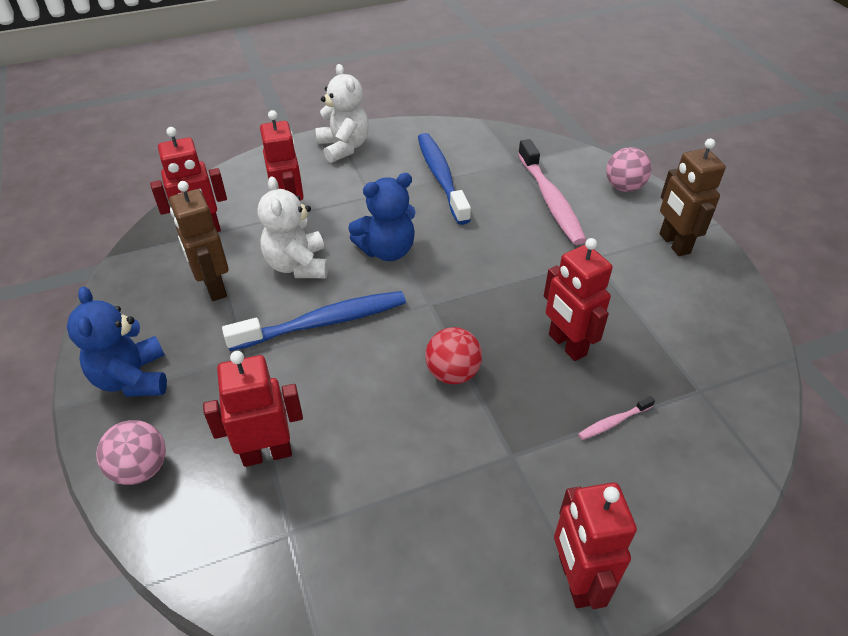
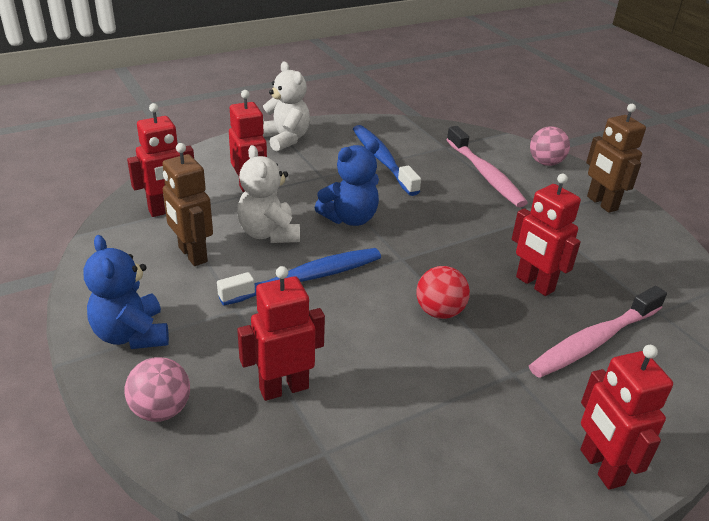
camera: 10 degrees left, 10 degrees down
(613, 422) = (594, 341): pink toothbrush -> pink toothbrush, size x2.32

